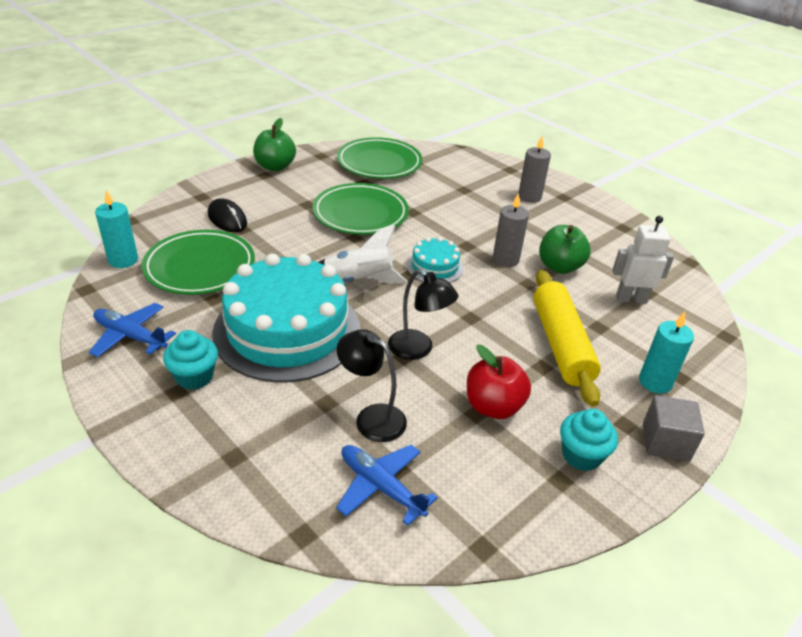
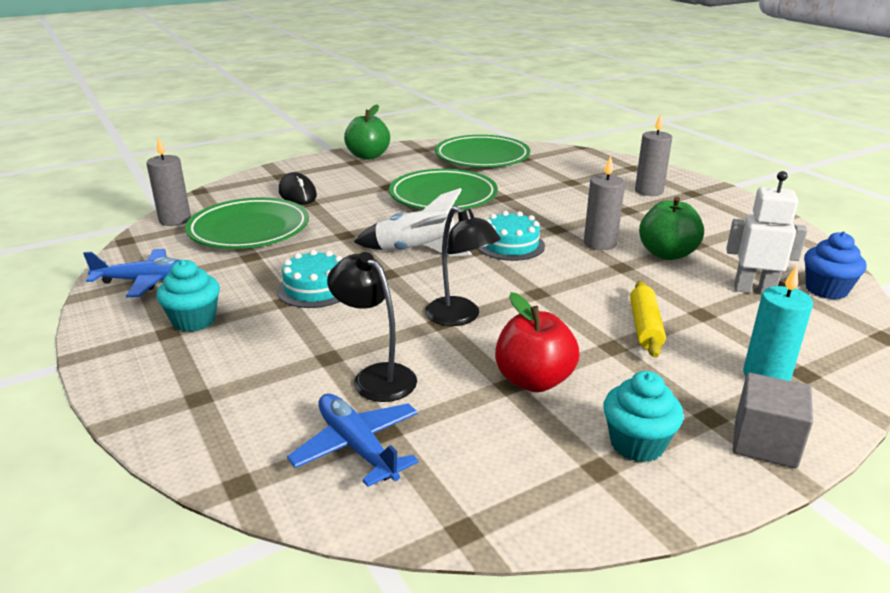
camera: 15 degrees right, 10 degrees down
(123, 260) = (175, 220): turquoise candle -> grey candle
(130, 336) = (147, 281): blue plane -> blue plane turned 135 degrees clockwise
(287, 330) = (315, 288): turquoise cake -> turquoise cake, size x0.45
(561, 344) = (645, 327): yellow rolling pin -> yellow rolling pin, size x0.55
(681, 294) = (826, 290): none -> blue cupcake

